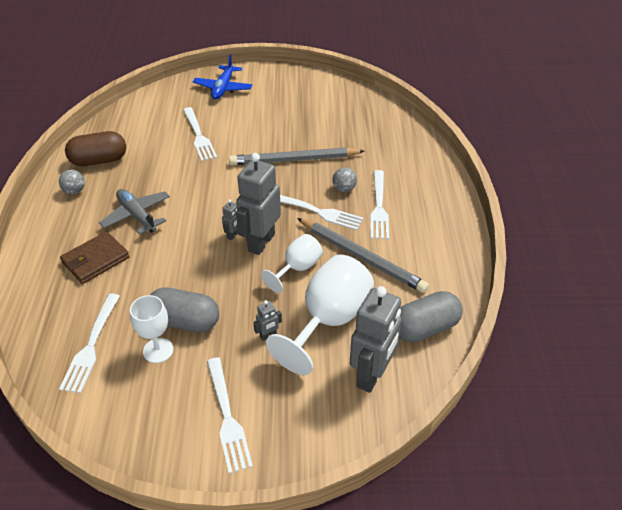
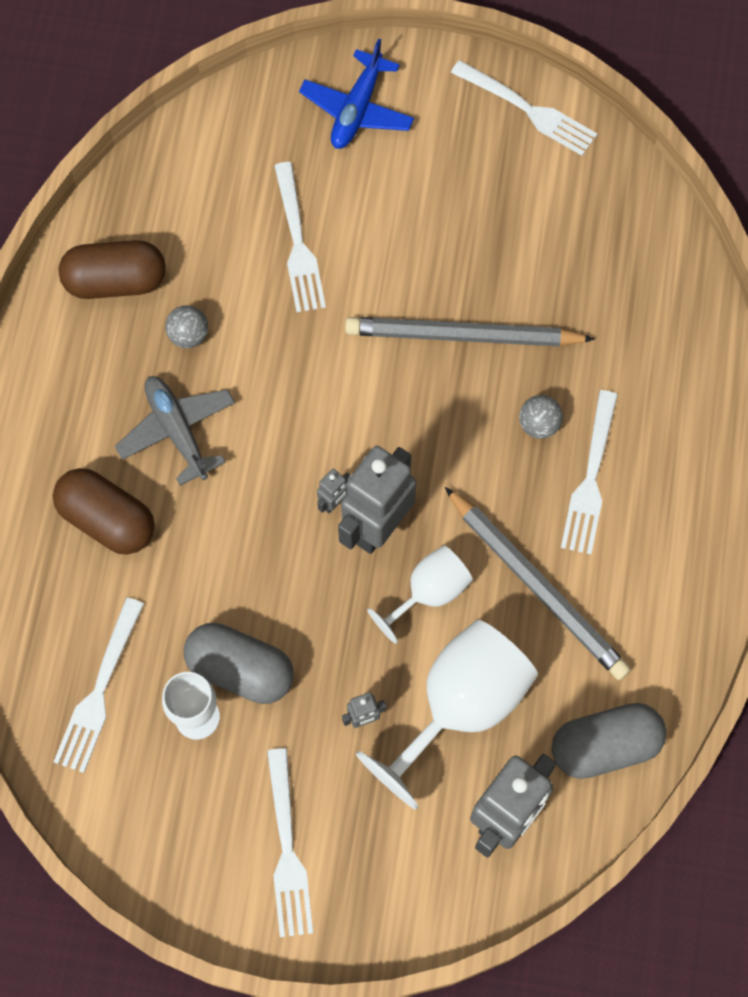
camera: 10 degrees right, 25 degrees up
(74, 191) = (73, 353): grey ball -> grey ball (189, 335)
(95, 260) = (107, 520): brown wallet -> brown capsule
(317, 212) = (483, 472): white fork -> white fork (528, 110)

